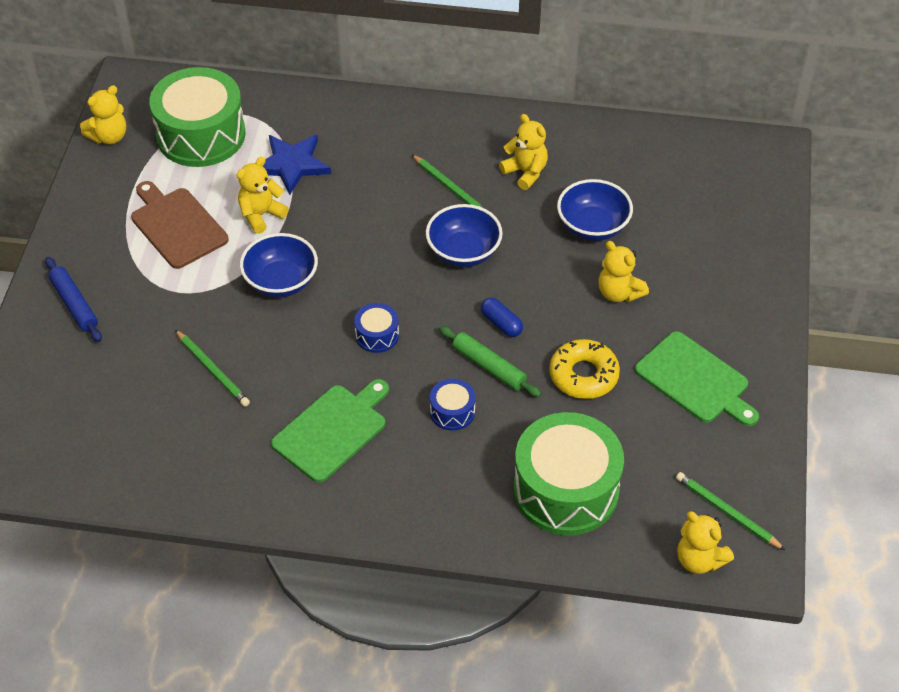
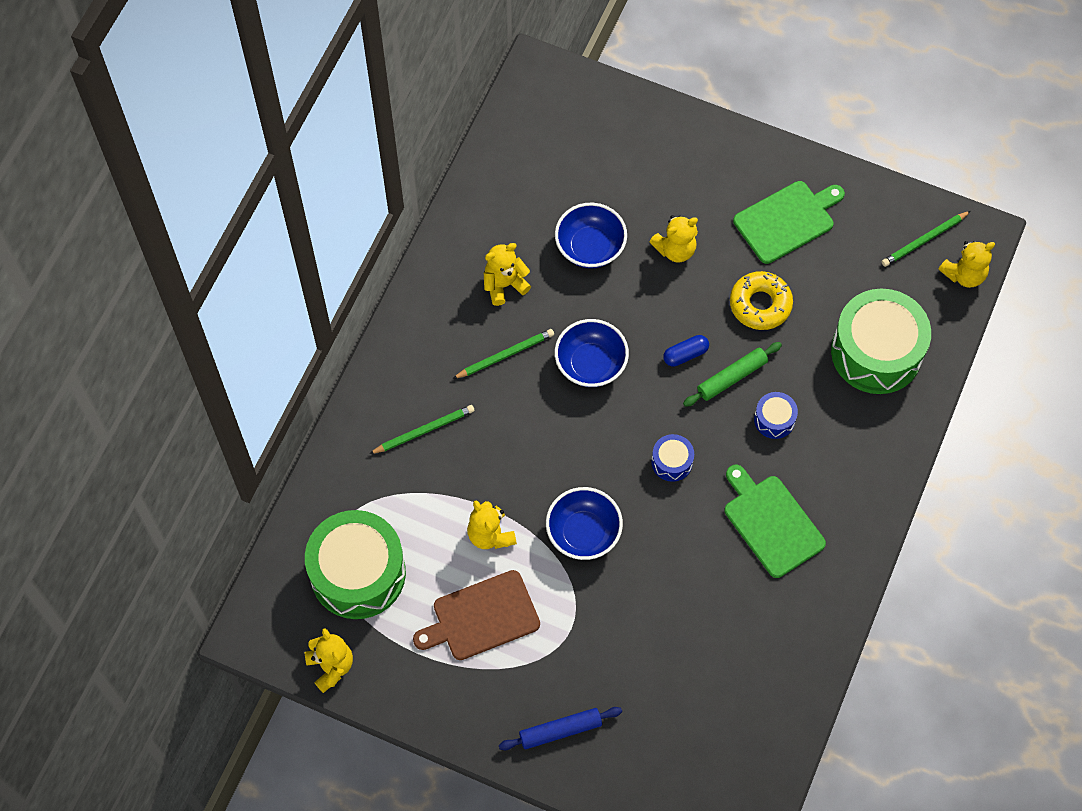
camera: 75 degrees left, 15 degrees up
(213, 370) = (677, 613): green pencil -> green pencil (424, 430)
(291, 164) = (429, 493): blue star -> none

